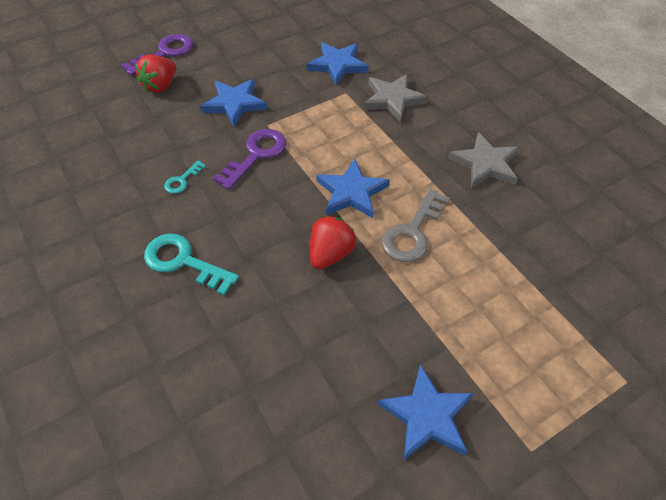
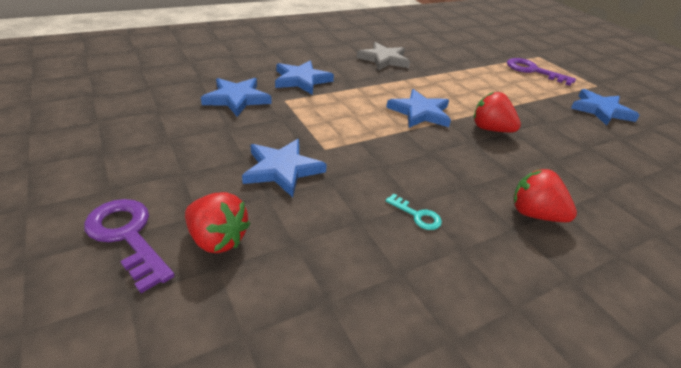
camera: 90 degrees left, 15 degrees down
(183, 262) = (534, 214): turquoise key -> red strawberry
(256, 155) = (373, 159): purple key -> purple key (533, 71)
(393, 99) = (301, 80): grey star -> blue star
(412, 232) = (456, 94): grey key -> none

